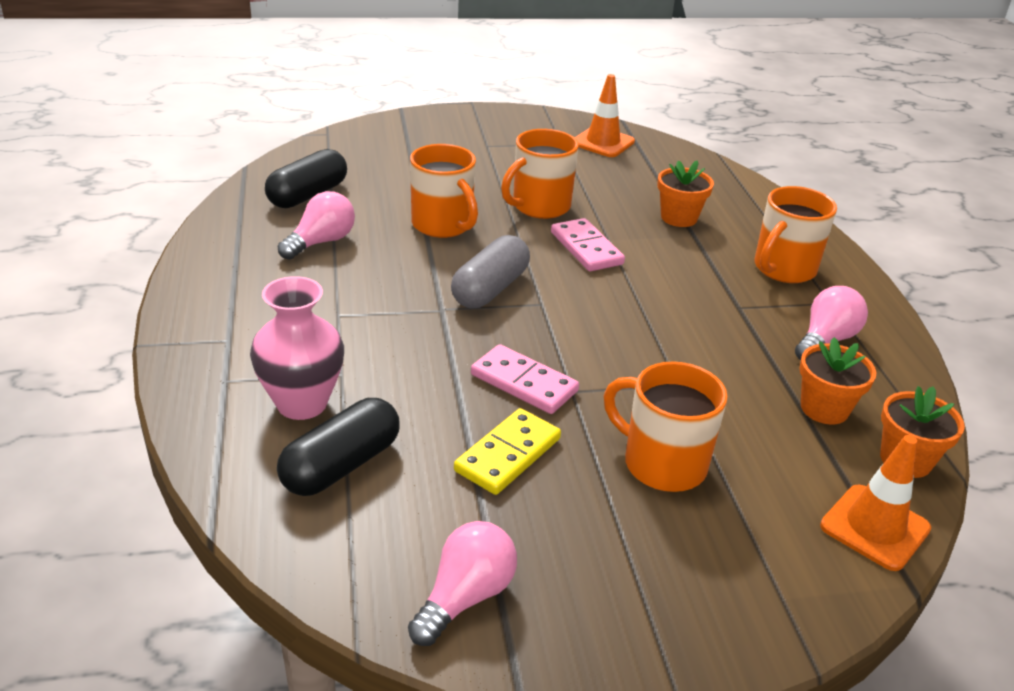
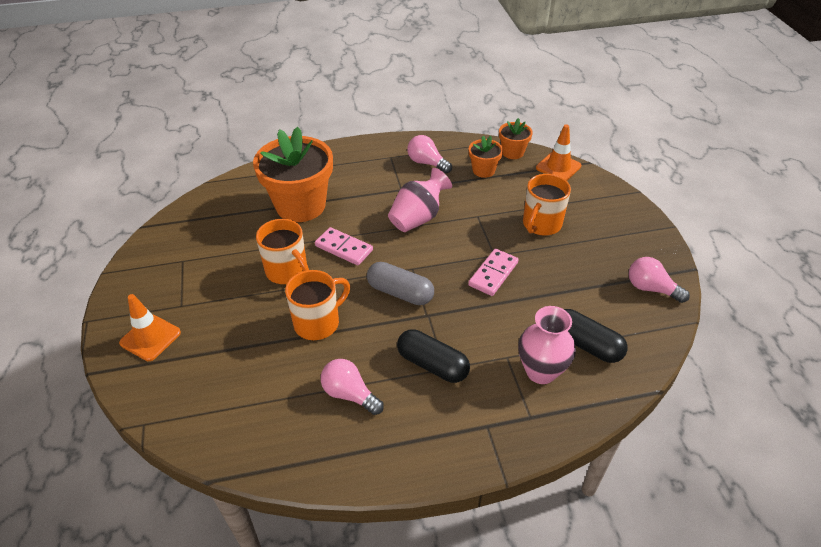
camera: 90 degrees left, 10 degrees up
(308, 195) = (271, 417): black capsule -> black capsule (432, 364)
(507, 454) = (554, 278): yellow domino -> none
(586, 248) = (344, 248): pink domino -> pink domino turned 60 degrees clockwise
(603, 142) = (182, 238): orange traffic cone -> orange traffic cone (150, 338)
(664, 318) = (418, 218): none -> pink vase
(679, 218) = (300, 205): orange flower pot -> orange flower pot, size x2.09
(783, 269) = (359, 169): orange mug -> none

